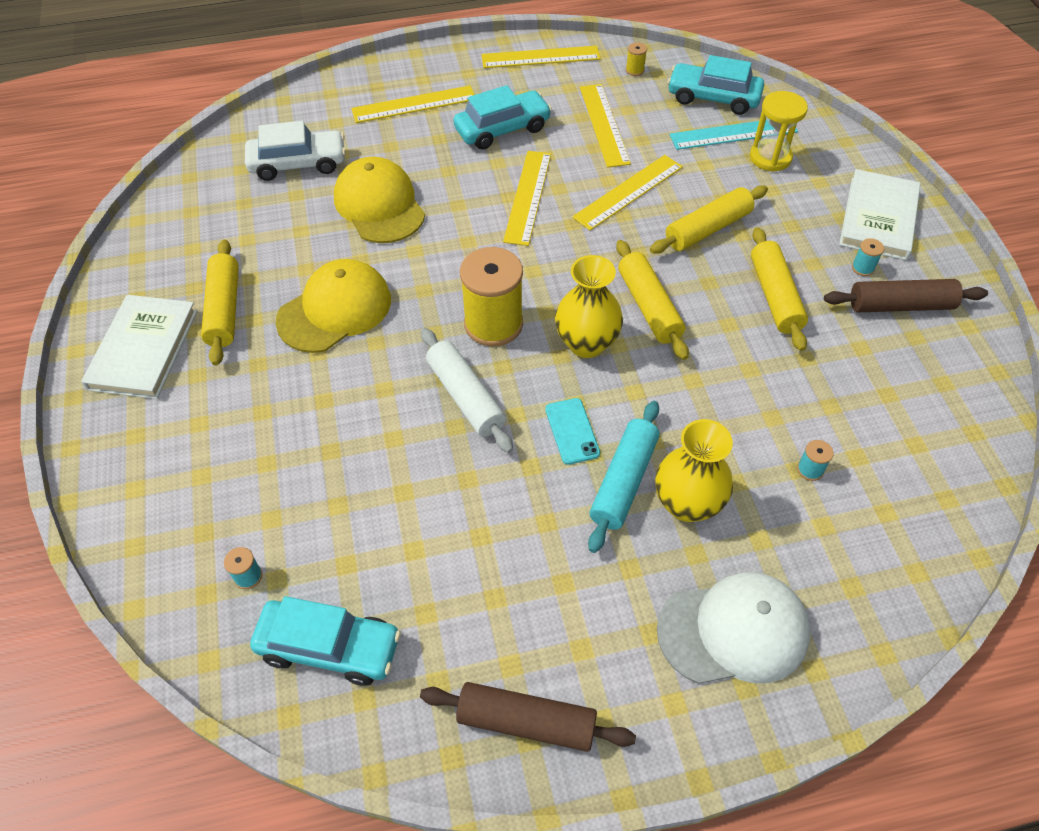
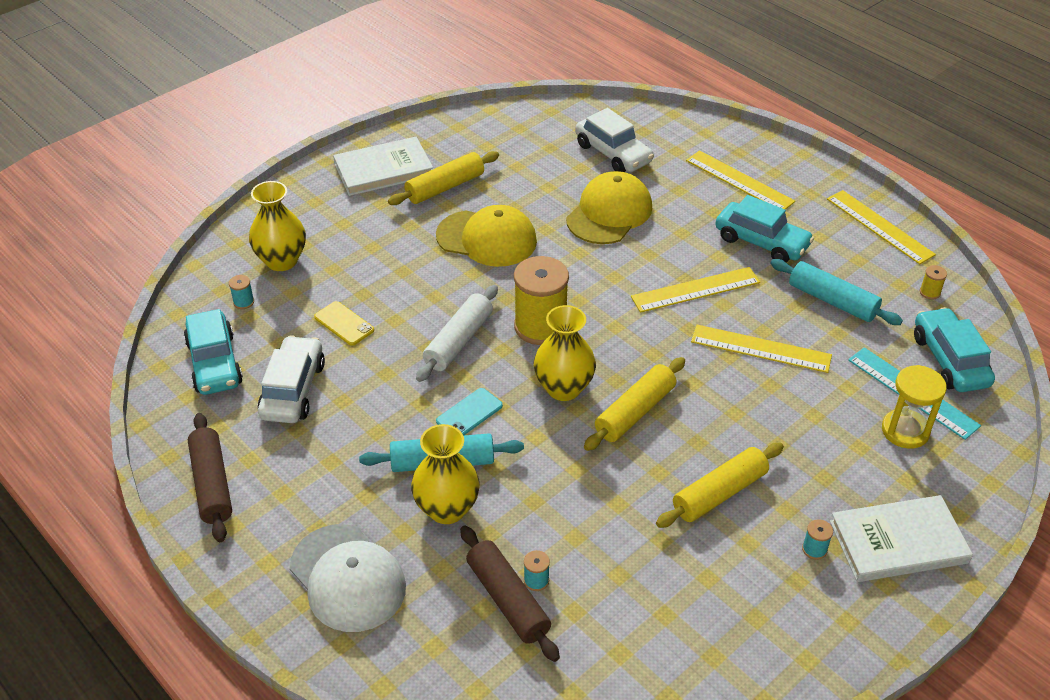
camera: 60 degrees right, 10 degrees down
(209, 509) = (282, 261): none -> yellow vase
(363, 487) = (344, 323): none -> yellow phone
(432, 579) = (293, 390): none -> white car
(604, 124) = (832, 301): yellow ruler -> turquoise rolling pin
(708, 229) = (763, 418): yellow rolling pin -> none
(900, 305) = (788, 594): brown rolling pin -> brown rolling pin (508, 600)

